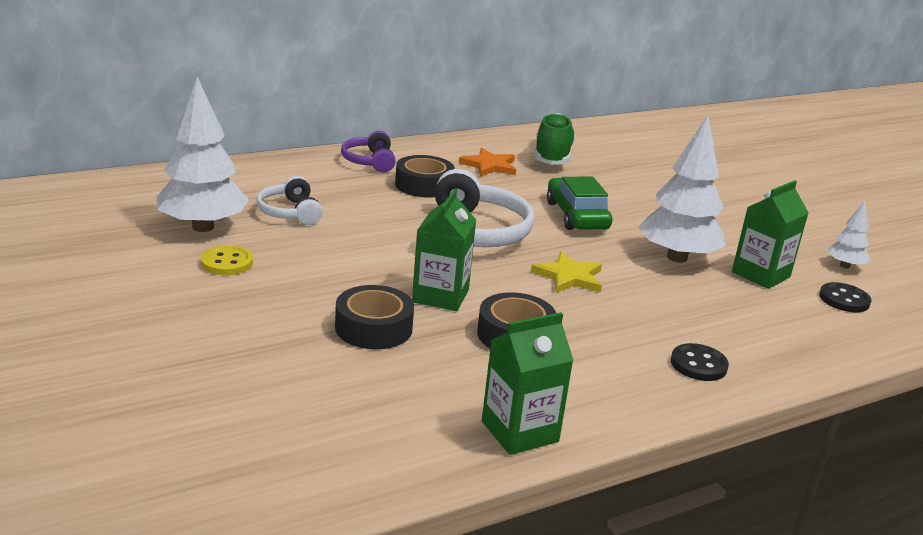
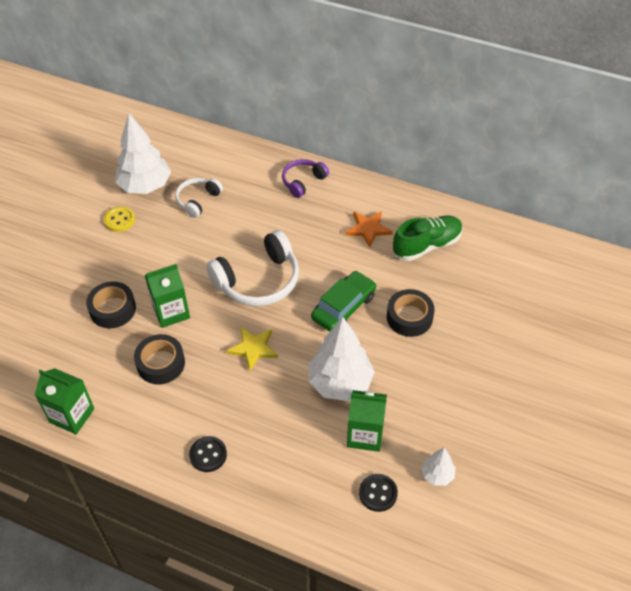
camera: 55 degrees right, 25 degrees up
(424, 185) = (299, 222): black tape -> black tape (409, 317)

